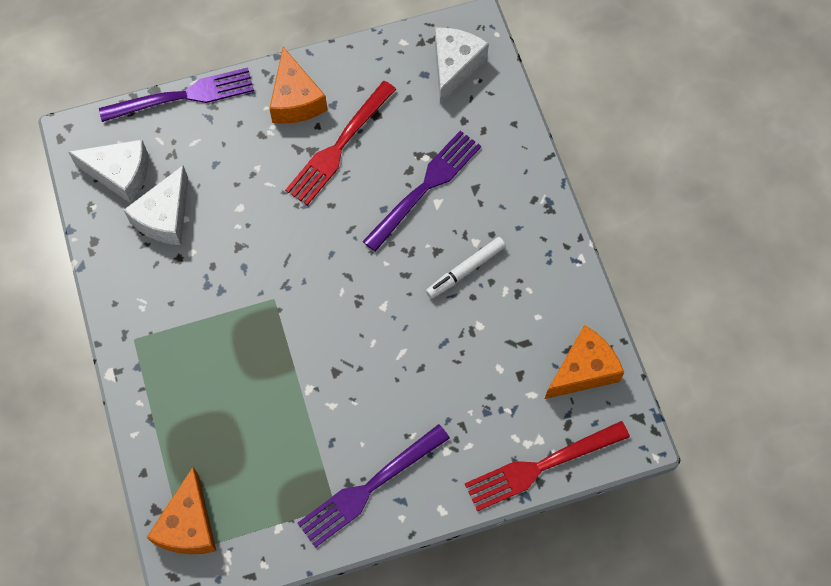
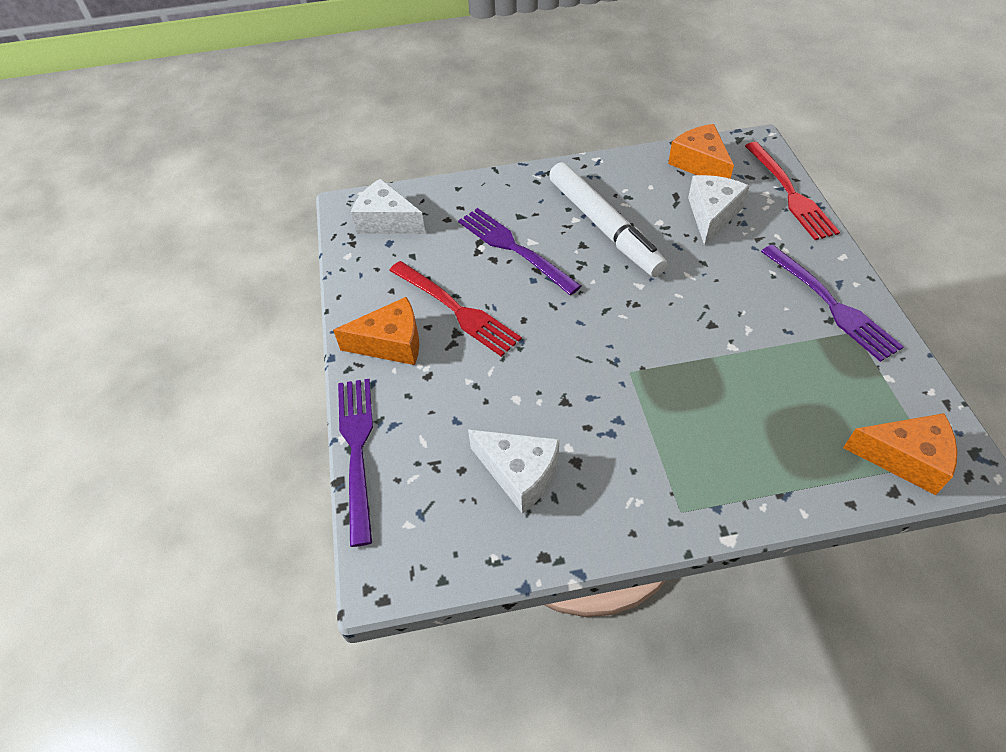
camera: 80 degrees left, 15 degrees down
(120, 174) = (452, 523): white cheese -> white cheese (712, 215)
(465, 270) = (604, 227): white marker -> white marker, size x1.95

